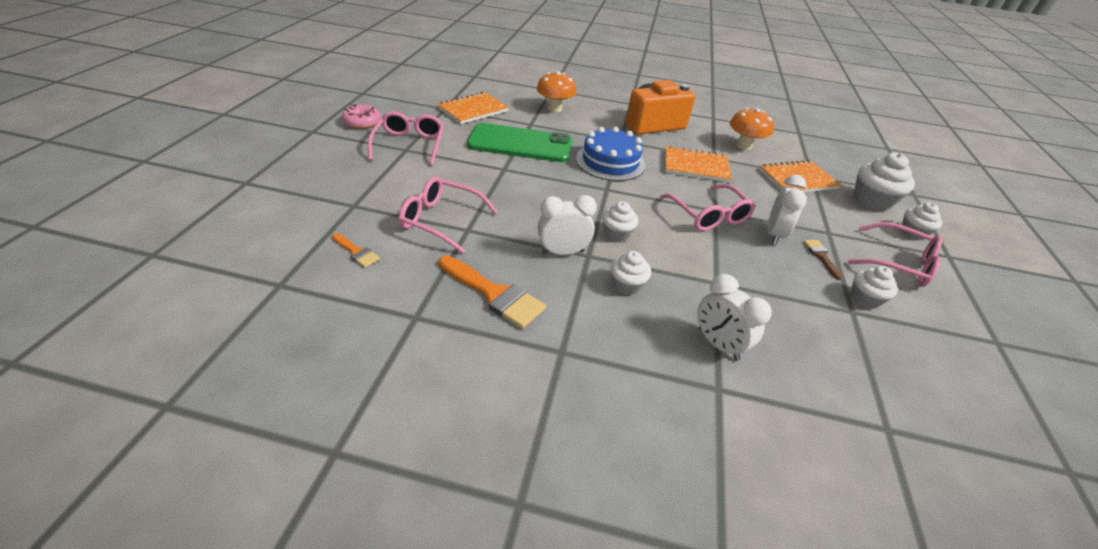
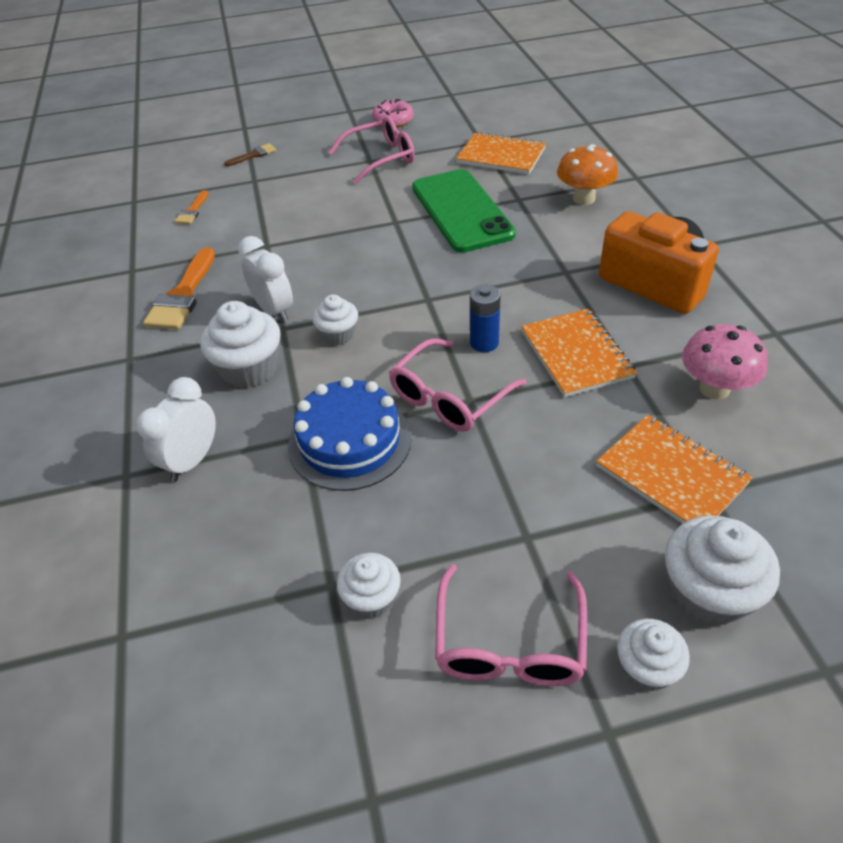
camera: 70 degrees right, 5 degrees up
(441, 220) = (269, 227): pink glasses -> none
(610, 162) = (497, 282): blue cake -> blue cake (350, 441)
(626, 285) = (249, 369): white cupcake -> white cupcake, size x1.63
(666, 187) = (484, 343): none -> blue battery
(744, 146) = (714, 389): orange mushroom -> pink mushroom
(774, 234) = (461, 472): white clock -> none
(821, 256) = (446, 534): brown brush -> brown brush (254, 155)

